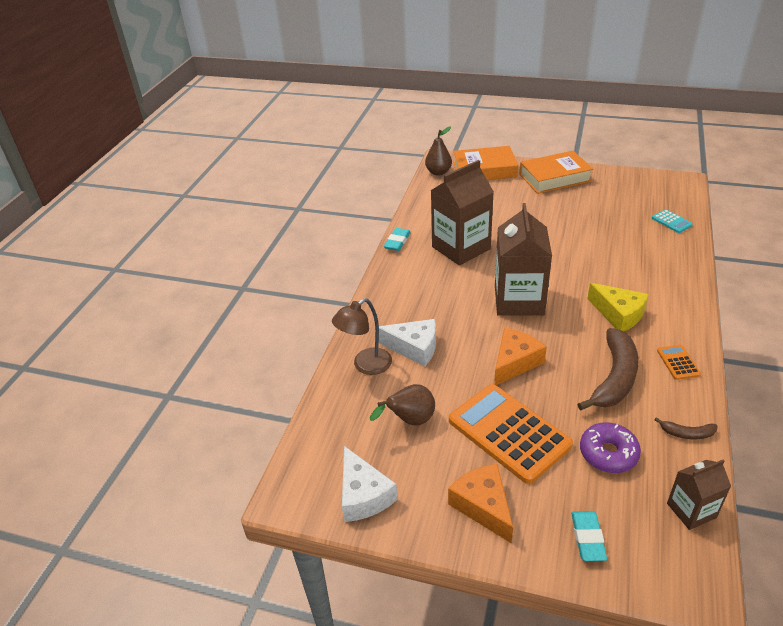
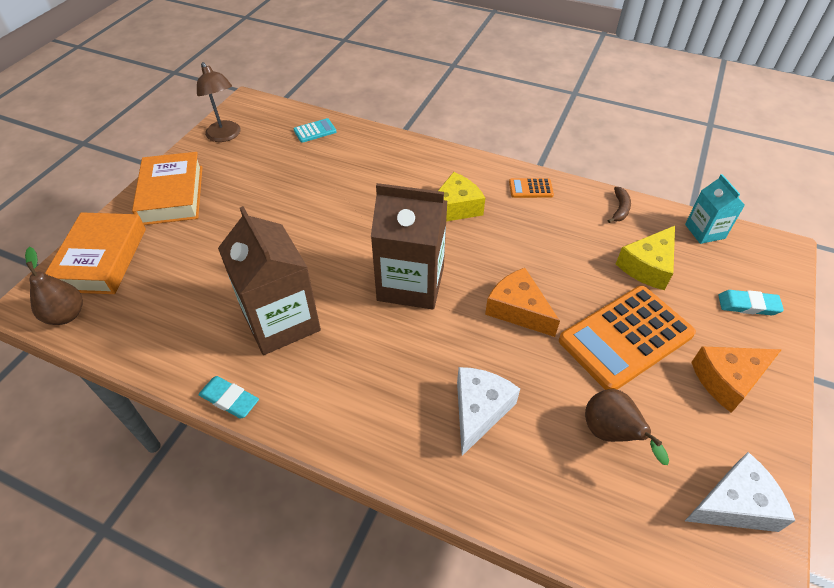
camera: 85 degrees left, 10 degrees up
(366, 365) = (507, 477): brown lamp -> brown lamp (226, 136)
(608, 453) = (647, 266): purple donut -> yellow cheese
(614, 378) = (548, 236): brown banana -> none
(691, 510) = (704, 231): brown carton -> turquoise carton

